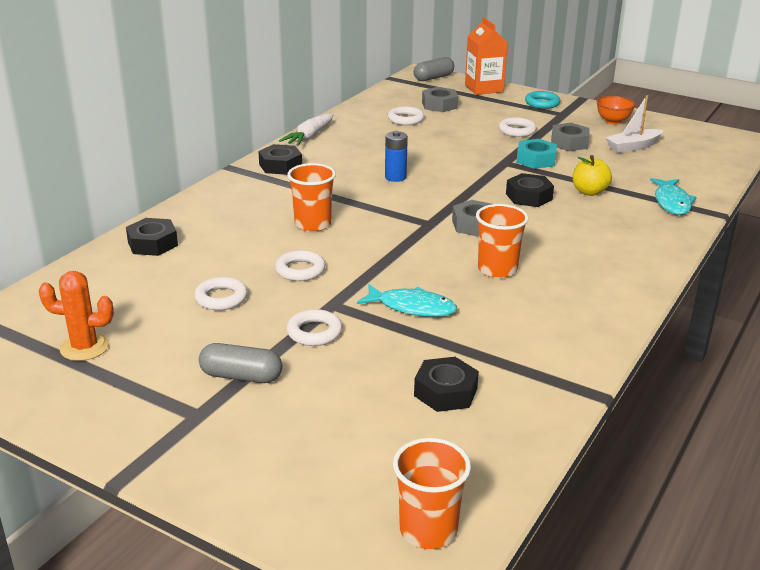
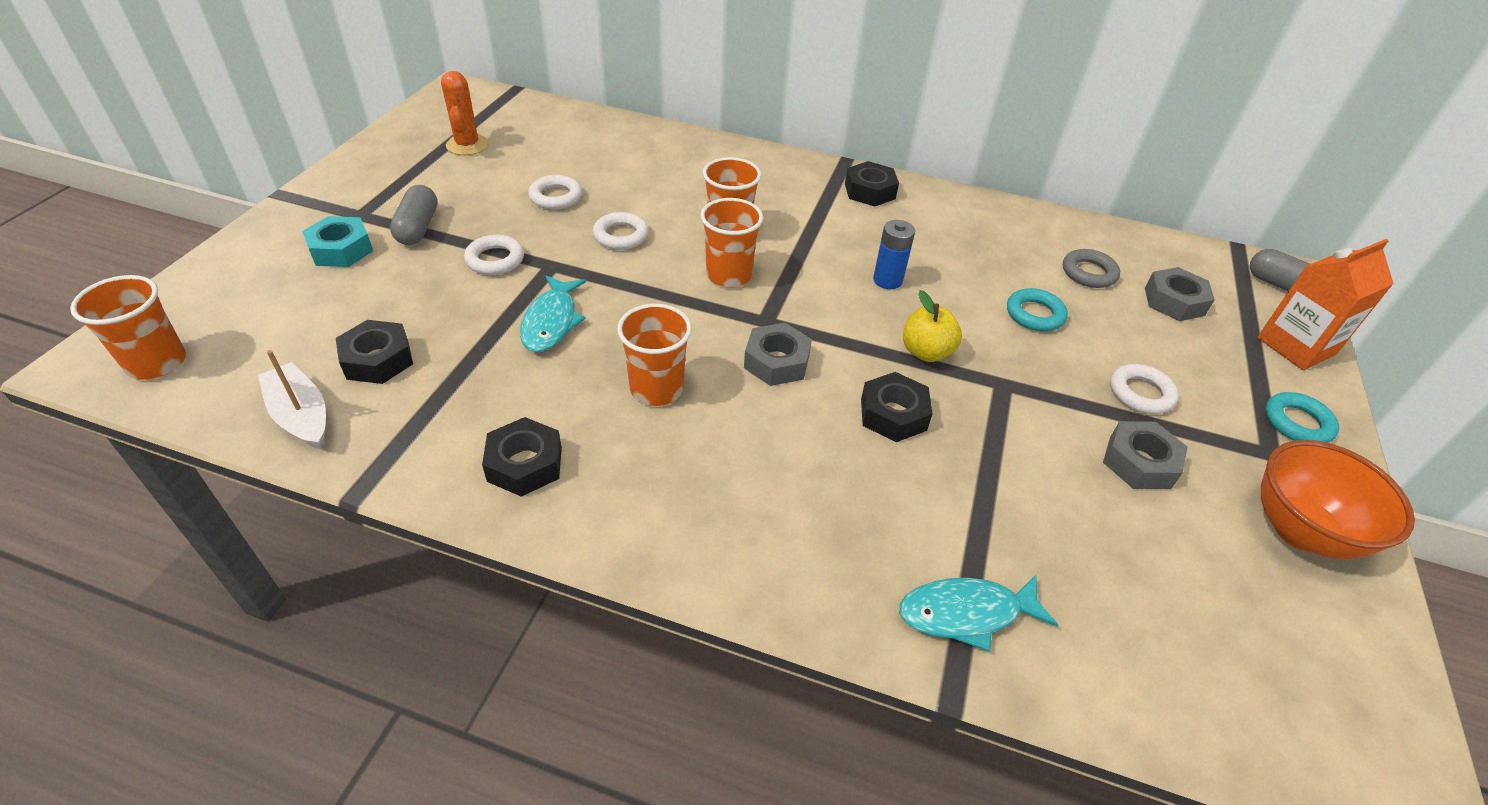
camera: 75 degrees right, 15 degrees up
(153, 243) = (654, 145): black nut -> black nut (525, 464)
(309, 137) = (967, 201): white carrot -> none
(372, 230) = (729, 275): none -> orange cup
(405, 119) = (1088, 273): white ring -> grey ring
(443, 142) = (1034, 314): none -> turquoise ring
(536, 160) = (1037, 420): turquoise nut -> turquoise nut (341, 249)
(589, 192) = (949, 489): yellow apple -> yellow apple (926, 352)
(613, 121) = (1300, 531): orange bowl -> orange bowl, size x1.63
(633, 147) = (1192, 561): white boat -> white boat (301, 415)

